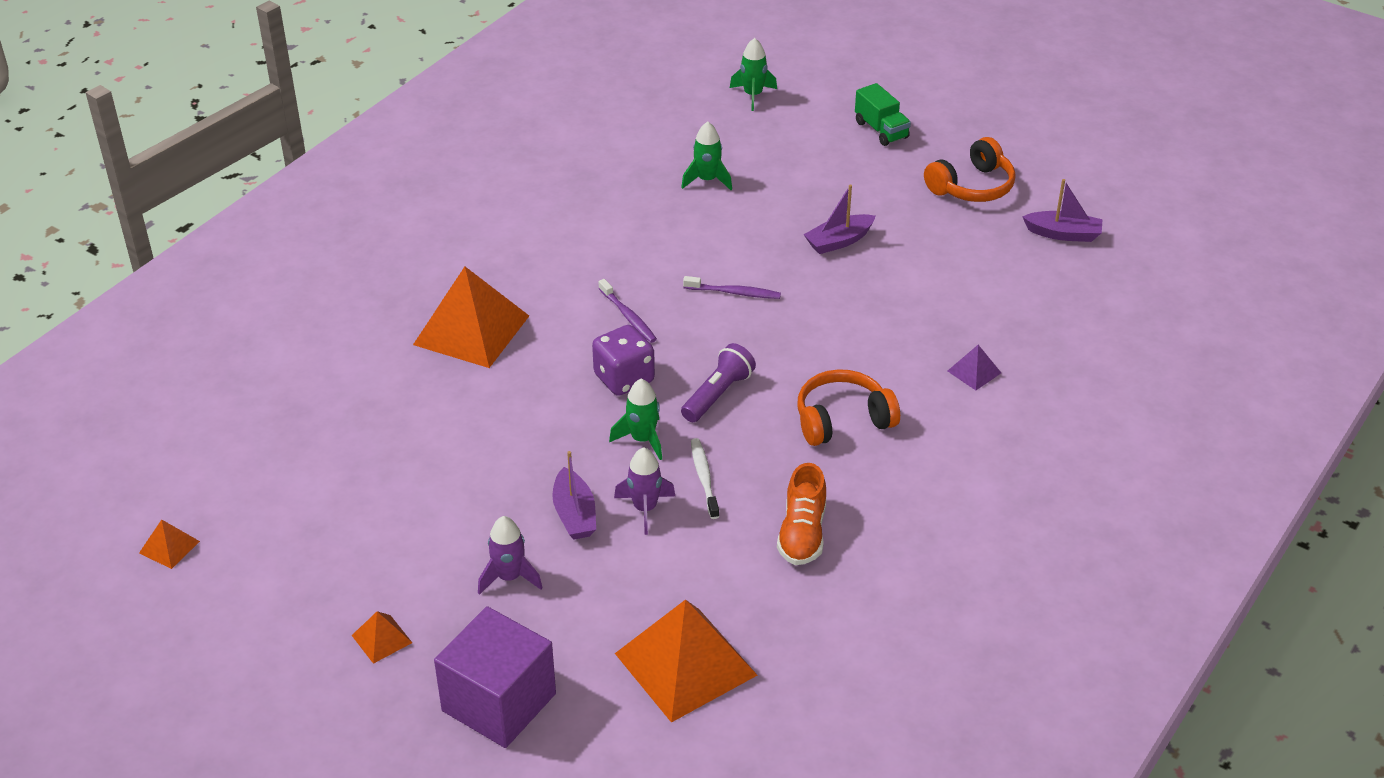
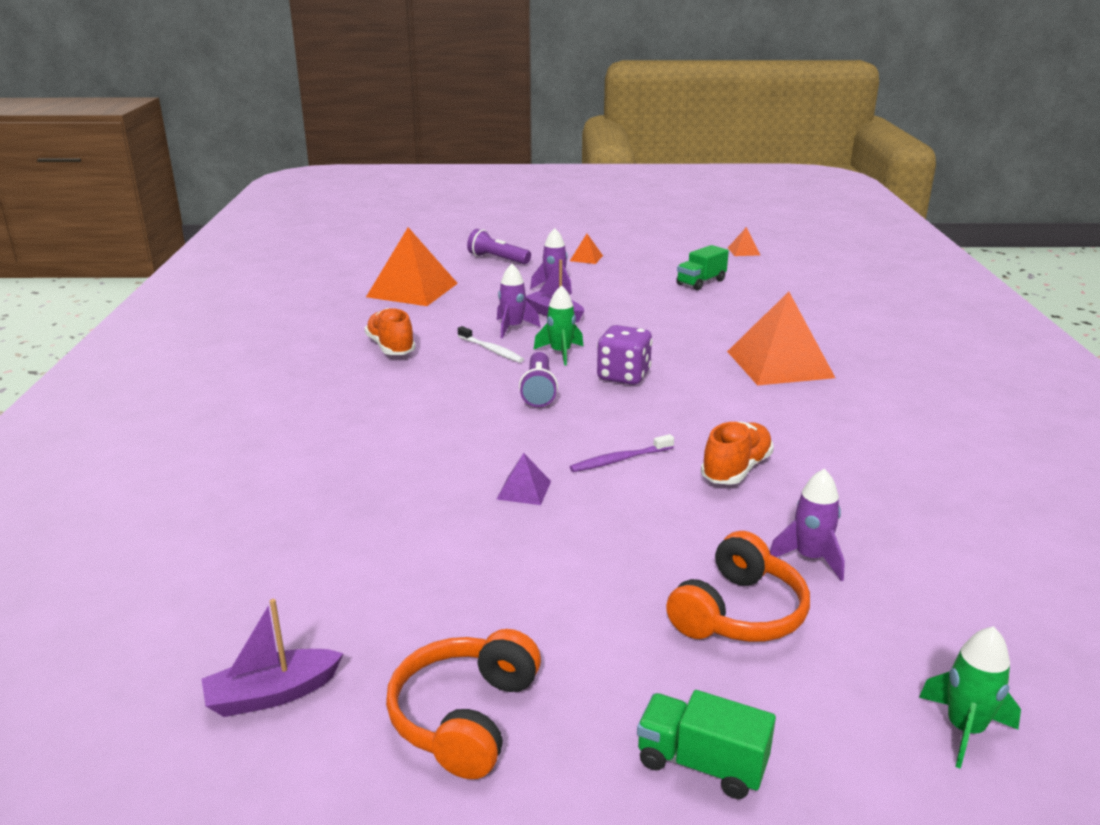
camera: 145 degrees right, 15 degrees down
(334, 498) = (701, 282): none -> green truck
(499, 702) = (497, 259): purple cube -> purple flashlight
(628, 316) = (682, 411): purple toothbrush -> none
(664, 250) = (736, 469): none -> orange shoe
(707, 180) = (810, 558): green rocket -> purple rocket
(839, 241) = (574, 551): purple boat -> none
(842, 420) = (417, 409): orange headphones -> orange headphones (739, 613)
(974, 372) = (316, 481): purple pyramid -> purple pyramid (524, 490)

